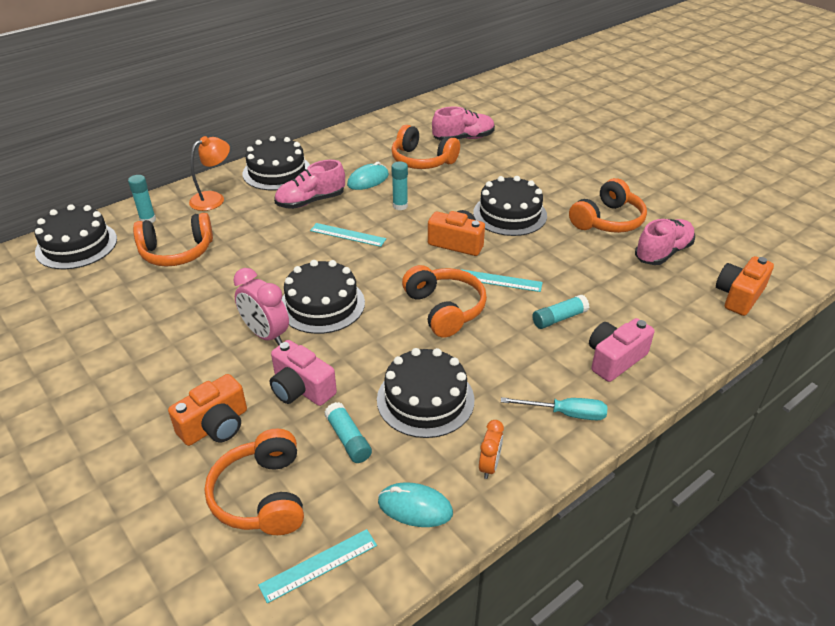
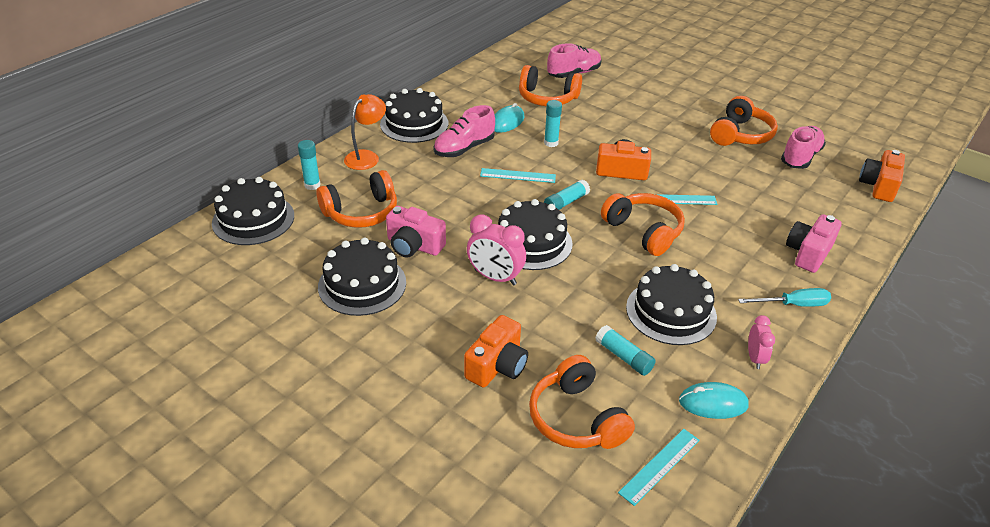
camera: 15 degrees left, 0 degrees up
(301, 389) = (556, 320): pink camera -> pink camera (414, 246)
(489, 466) = (755, 358): orange clock -> pink clock
(510, 214) = (653, 139): black cake -> black cake (362, 284)
(559, 318) = (745, 225): turquoise glue stick -> turquoise glue stick (566, 202)

